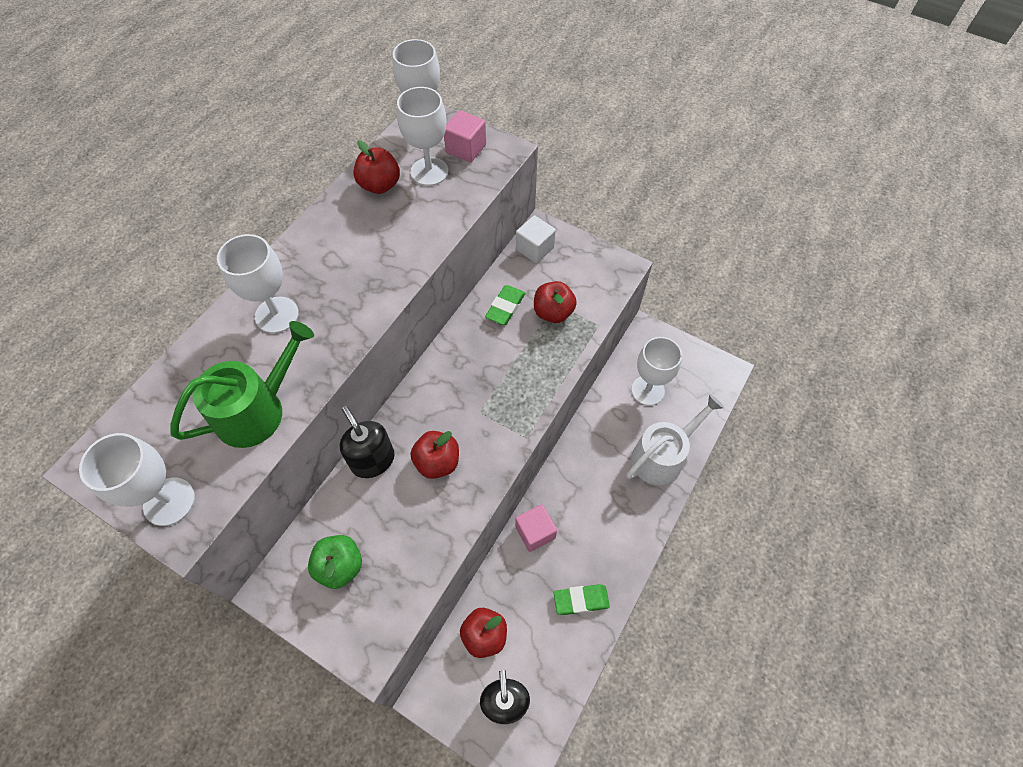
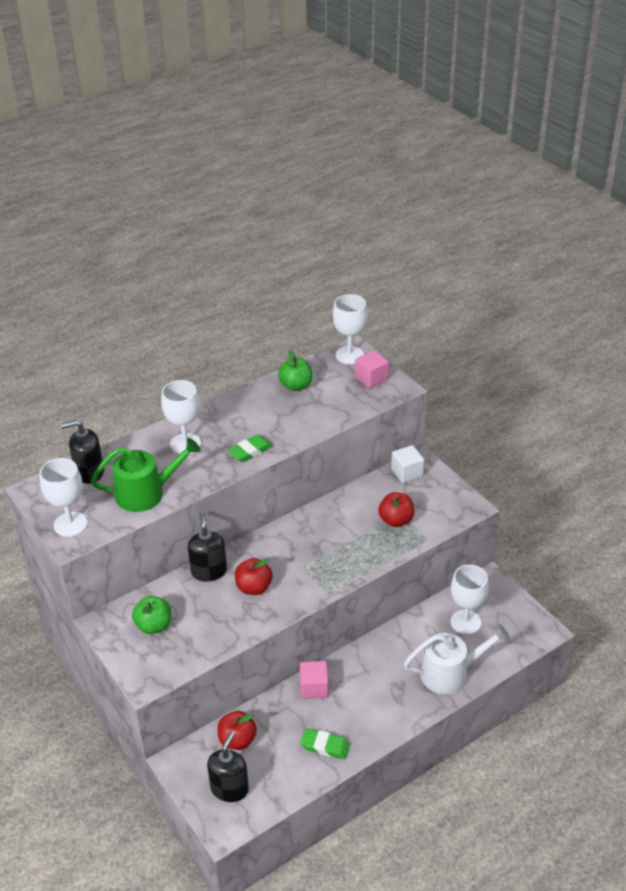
camera: 25 degrees right, 20 degrees down
(160, 405) = (89, 472): none -> black soap dispenser
(380, 185) = (296, 386): red apple -> green apple
(429, 171) = (336, 386): white goblet -> none
(505, 307) = (360, 505): green eraser -> green eraser (250, 451)

